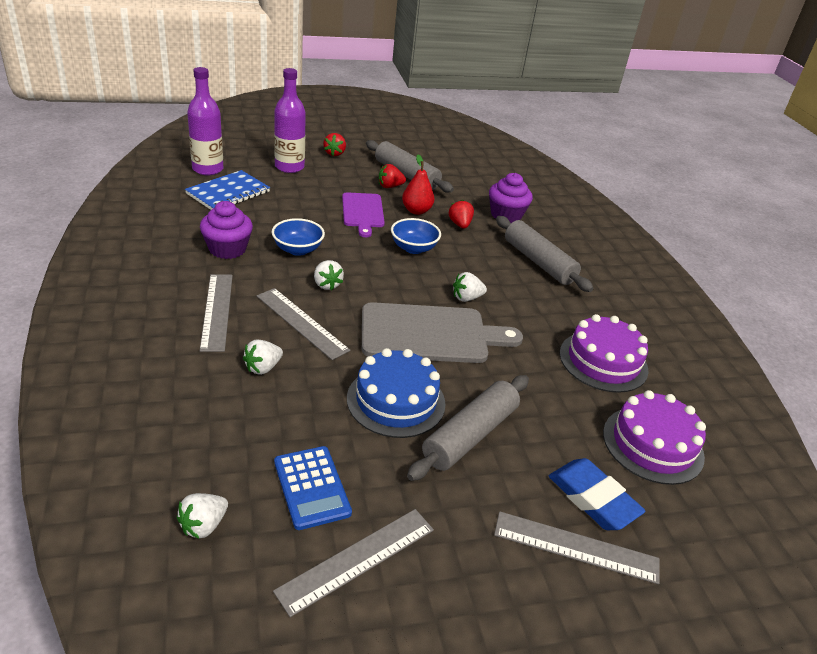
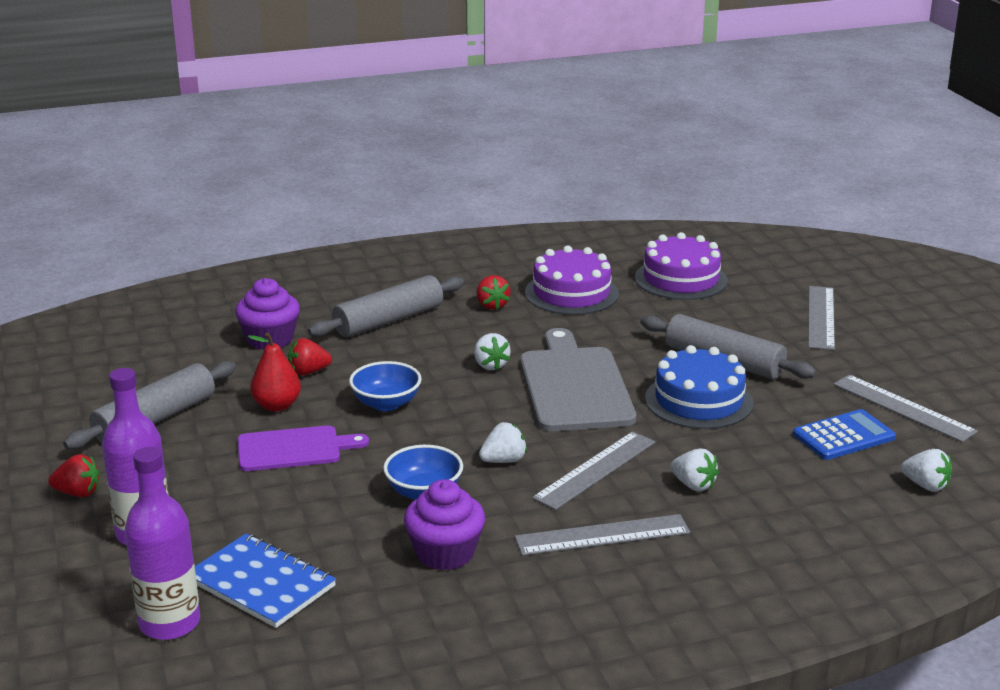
camera: 90 degrees left, 10 degrees down
(390, 186) = (200, 431): red strawberry -> red strawberry (492, 305)
(593, 498) = (764, 308): blue eraser -> none

